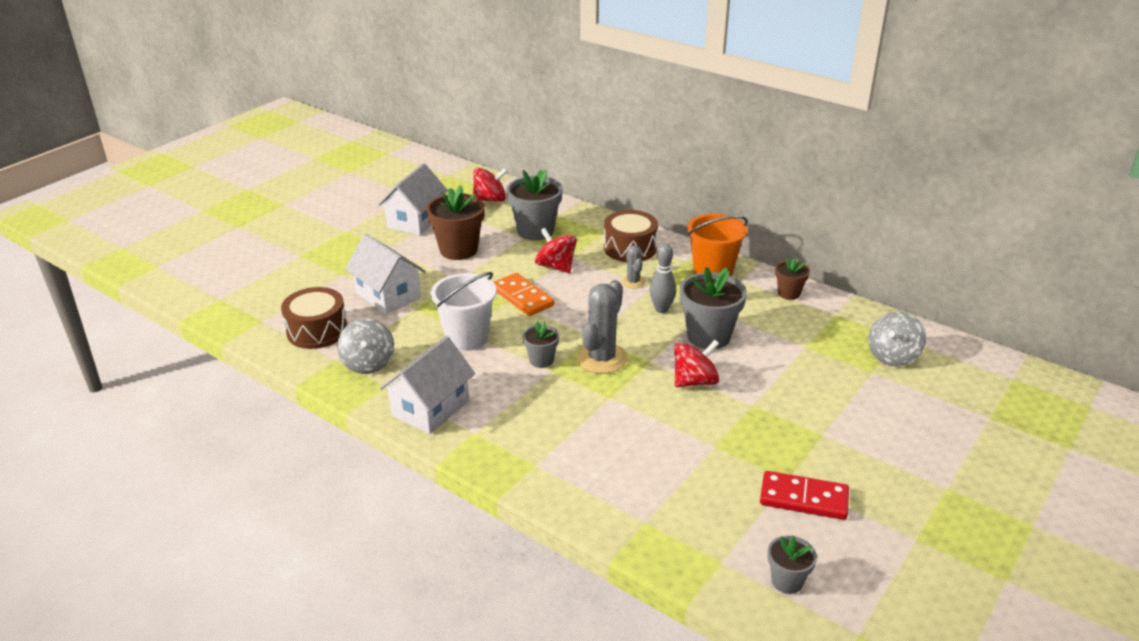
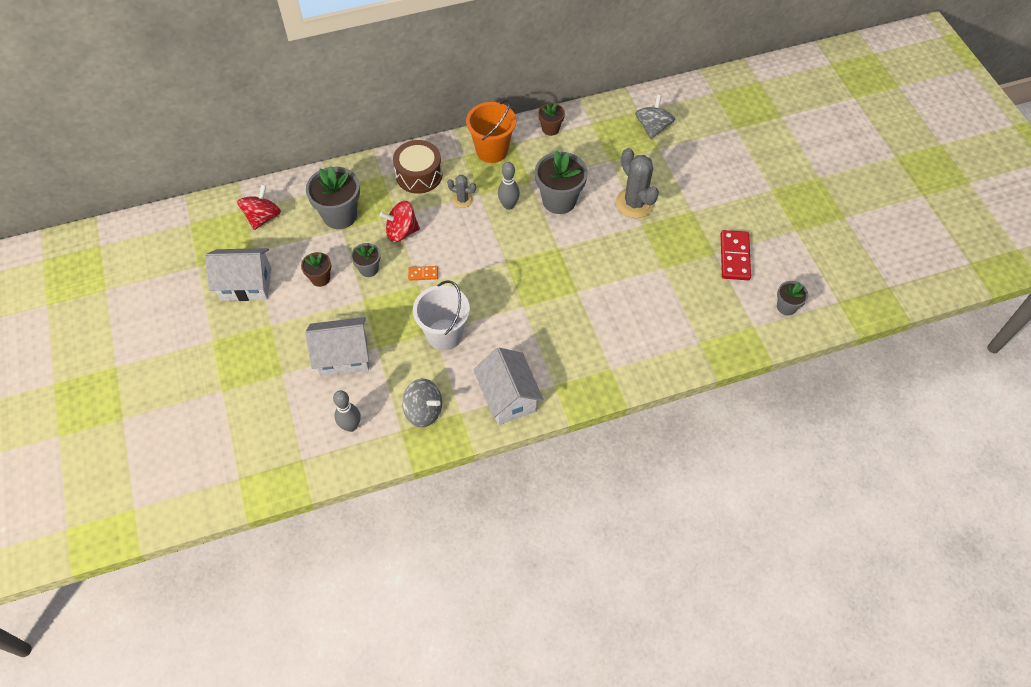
camera: 55 degrees left, 25 degrees up
(317, 331) = (351, 426): brown drum -> grey bowling pin
(415, 221) = (246, 284): white house -> white house turned 60 degrees counterclockwise
(458, 250) = (320, 278): brown flower pot -> brown flower pot, size x0.54
(522, 297) = (423, 274): orange domino -> orange domino, size x0.52
(541, 360) = (508, 305): grey flower pot -> grey flower pot (368, 269)
(602, 358) = (534, 271): grey cactus -> grey cactus (634, 203)
(695, 381) = (597, 238): red spinning top -> none
(803, 498) = (735, 257): red domino -> red domino turned 45 degrees counterclockwise
(892, 356) = (652, 127): grey spinning top -> grey spinning top turned 150 degrees counterclockwise

